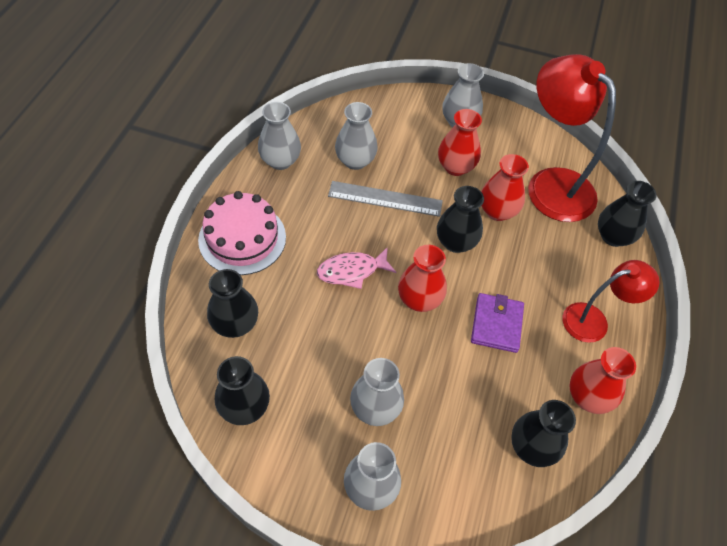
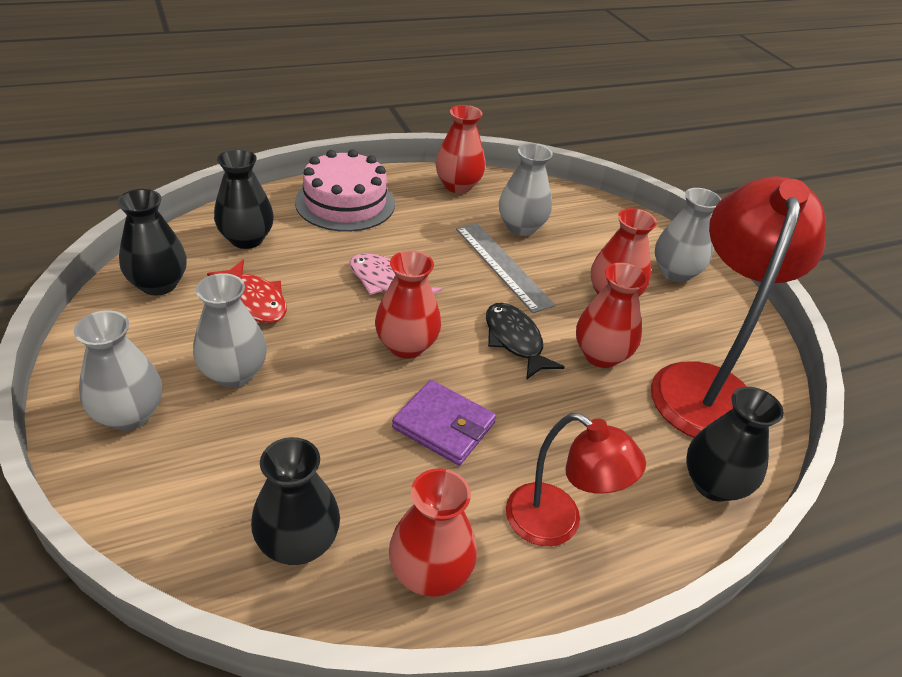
camera: 50 degrees right, 15 degrees down
(280, 161) = (458, 186): grey vase -> red vase
(310, 357) = (254, 300): none -> red fish
(455, 242) = (515, 340): black vase -> black fish
(496, 324) = (444, 425): purple wallet -> purple wallet turned 60 degrees clockwise

